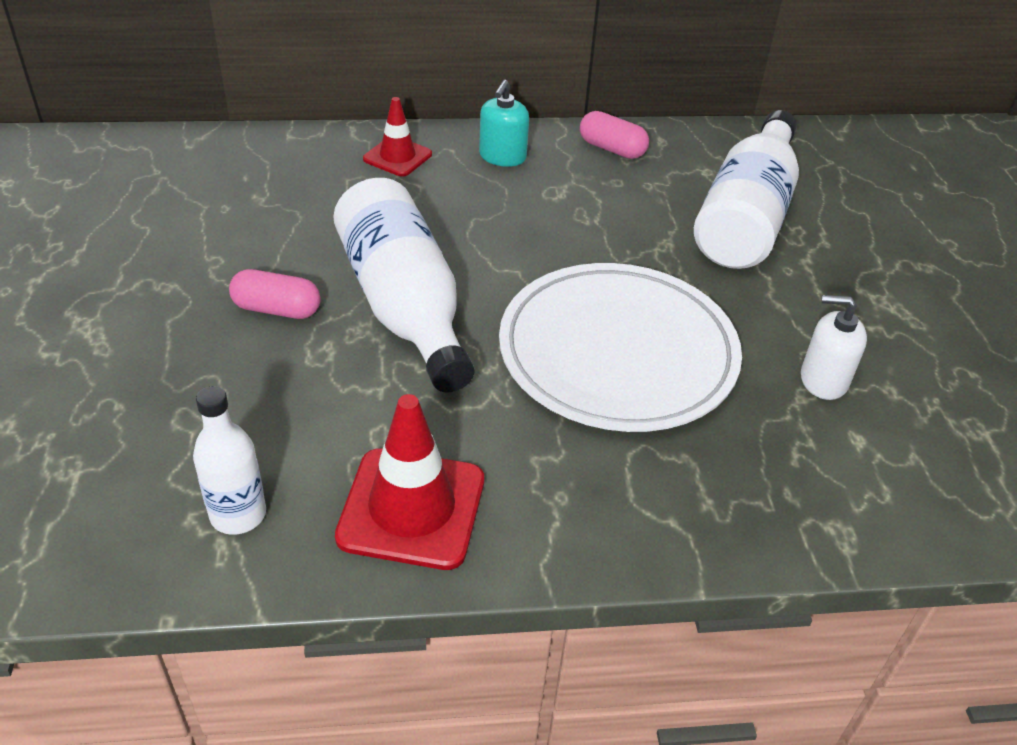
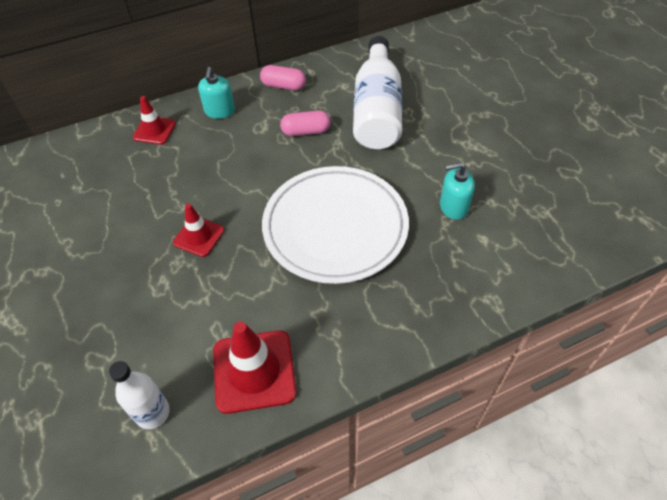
camera: 15 degrees left, 10 degrees up
(277, 309) = (120, 264): pink capsule -> pink capsule (306, 131)
(404, 306) = (199, 236): white bottle -> red traffic cone
(823, 380) = (453, 207): white soap dispenser -> turquoise soap dispenser

